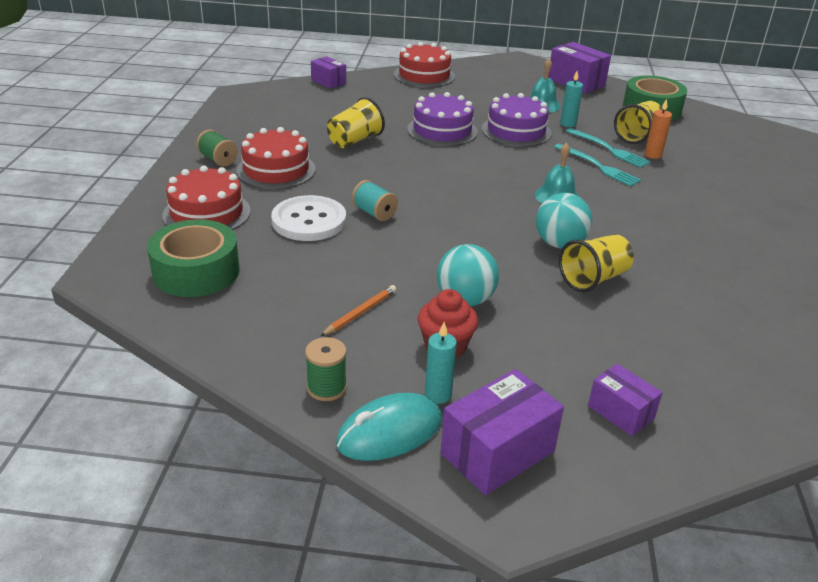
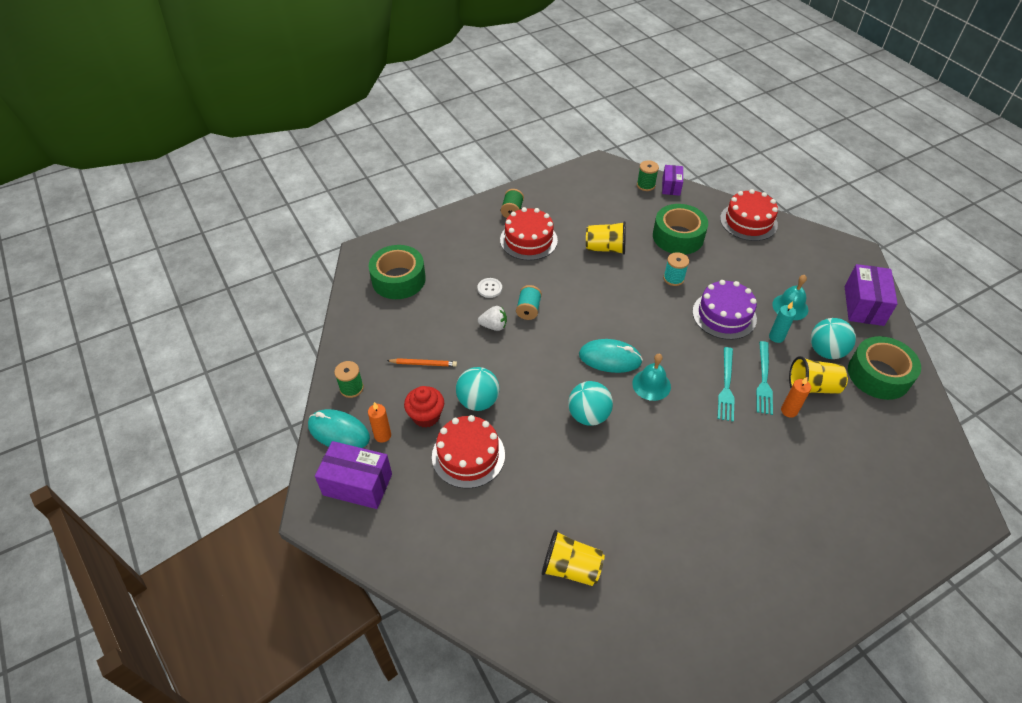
camera: 55 degrees right, 15 degrees up
(207, 213) = (454, 245): red cake -> red cake (468, 455)
(306, 89) = (645, 185): none -> green spool
(309, 221) = (489, 288): white button -> white button, size x0.48
(368, 242) = (494, 326): none -> white strawberry
(394, 106) = (678, 237): none -> green tape
(438, 394) = (382, 435): turquoise candle -> orange candle
(442, 130) = (673, 278): purple cake -> turquoise spool
(499, 201) = (610, 358): none -> turquoise mouse
(593, 279) = (563, 453): yellow cup -> yellow cup (570, 568)
(606, 114) = (825, 351): none -> turquoise ball
(620, 412) = (435, 526): purple box -> none

